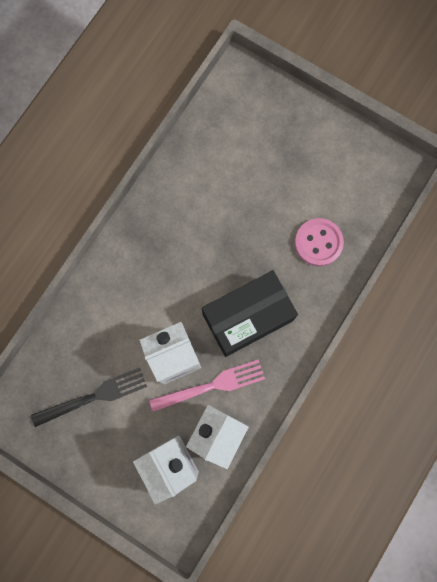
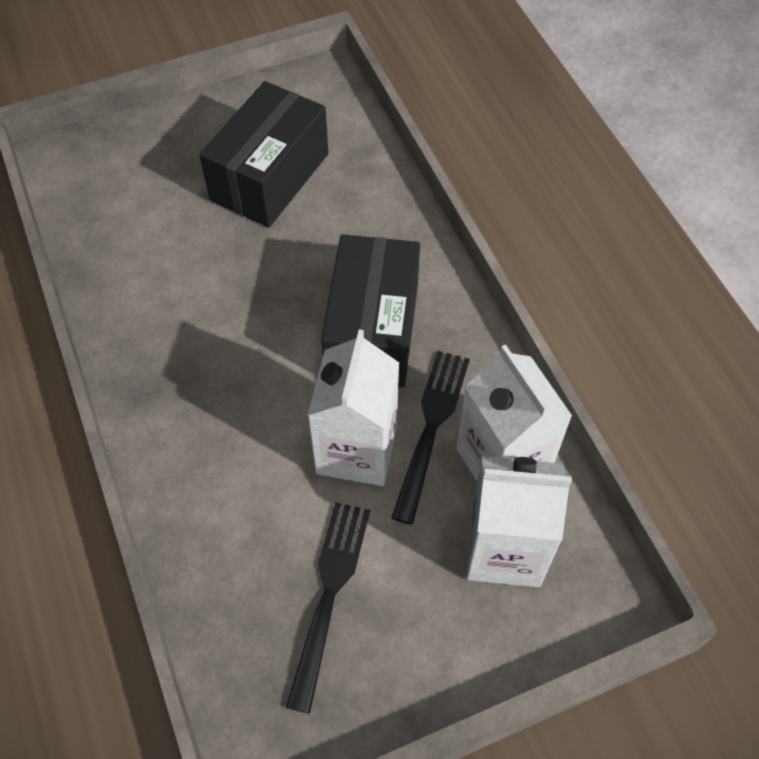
camera: 55 degrees left, 20 degrees down
(212, 385) = (431, 428): pink fork -> black fork
(307, 192) = (270, 177): none -> black box
(318, 243) = (341, 202): pink button -> none

